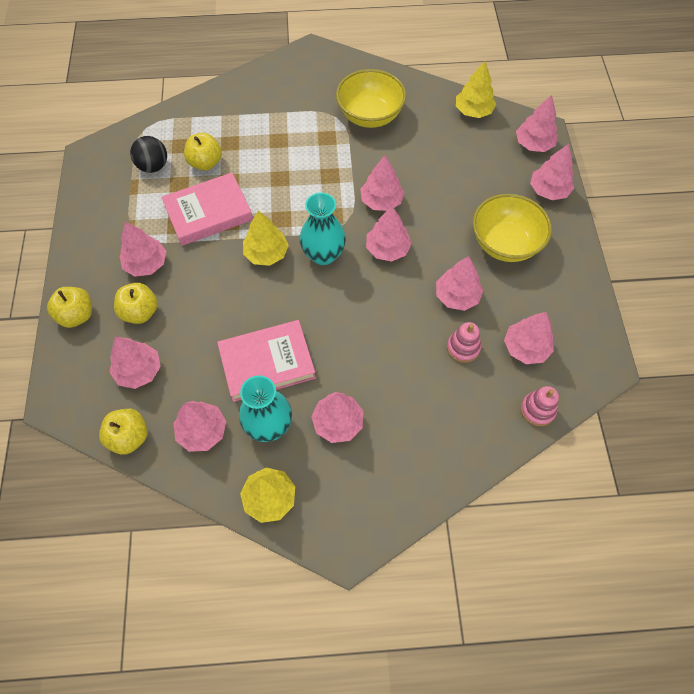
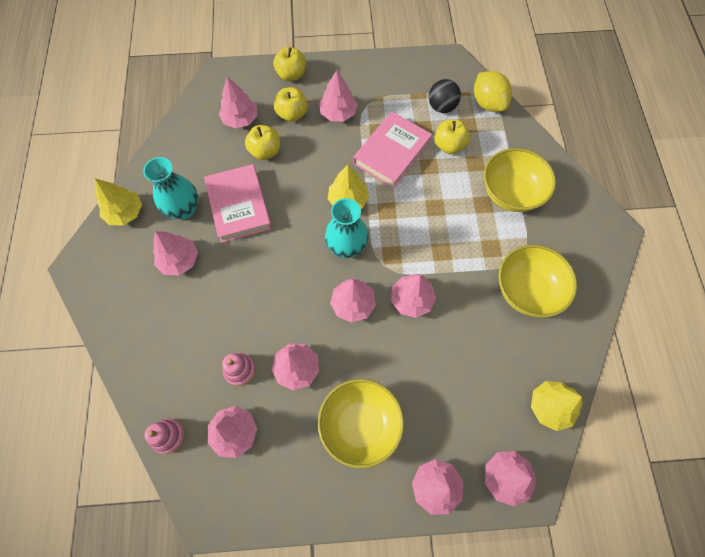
camera: 90 degrees right, 5 degrees up
(129, 437) = (187, 119): yellow apple -> yellow apple (265, 151)
(155, 127) = (488, 103): none -> yellow lemon
(202, 431) = (185, 164): pink tree -> none
(208, 213) = (392, 152): pink book -> pink book turned 60 degrees clockwise
(267, 118) = (511, 193): none -> yellow bowl

